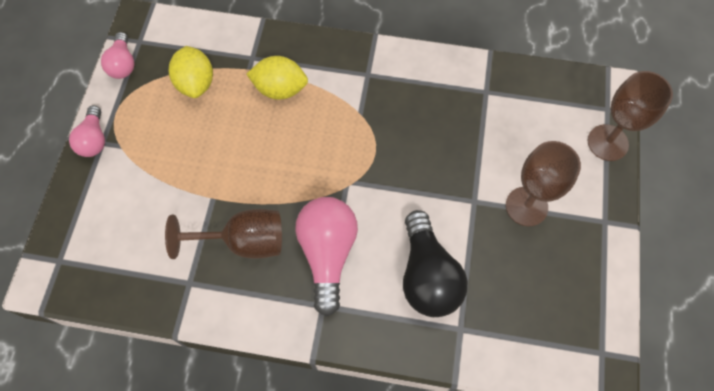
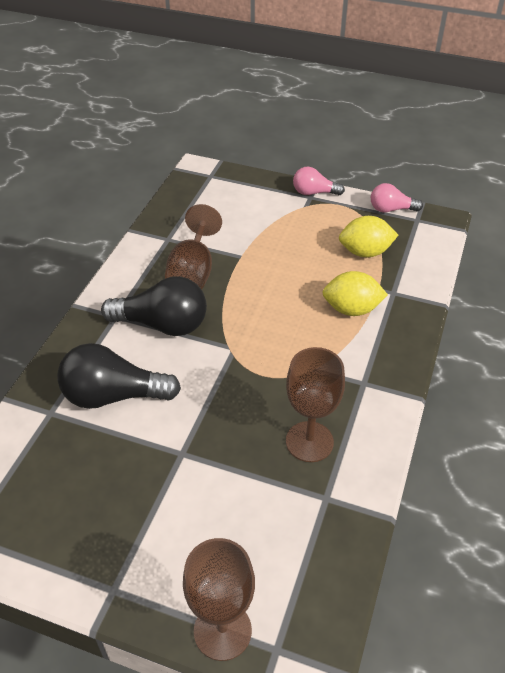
camera: 100 degrees right, 20 degrees down
(280, 89) = (351, 309): yellow lemon -> yellow lemon turned 75 degrees clockwise
(327, 253) = (163, 324): pink light bulb -> black light bulb
(526, 206) = (159, 504): brown goblet -> brown goblet (309, 441)

